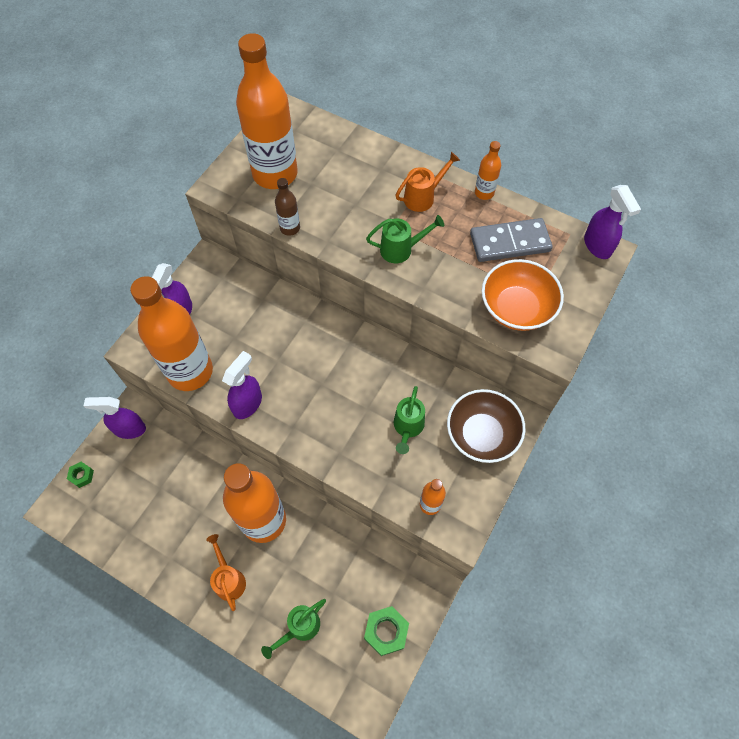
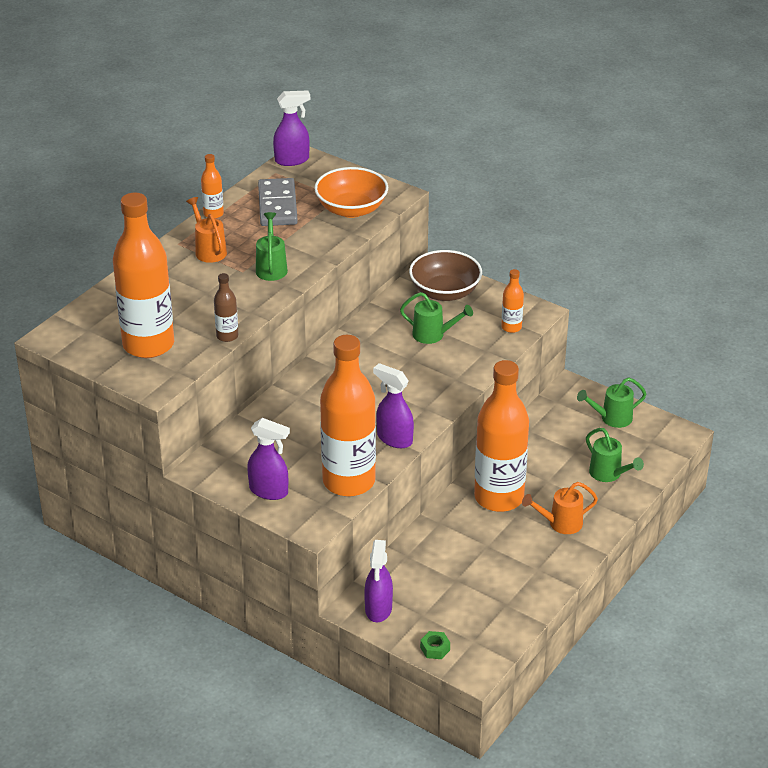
camera: 85 degrees left, 25 degrees down
(386, 631) = (611, 418): green nut -> green watering can

